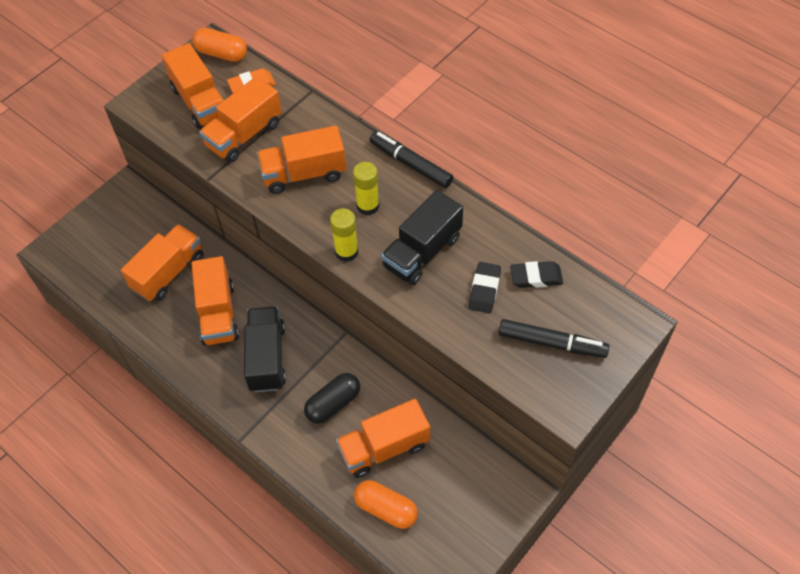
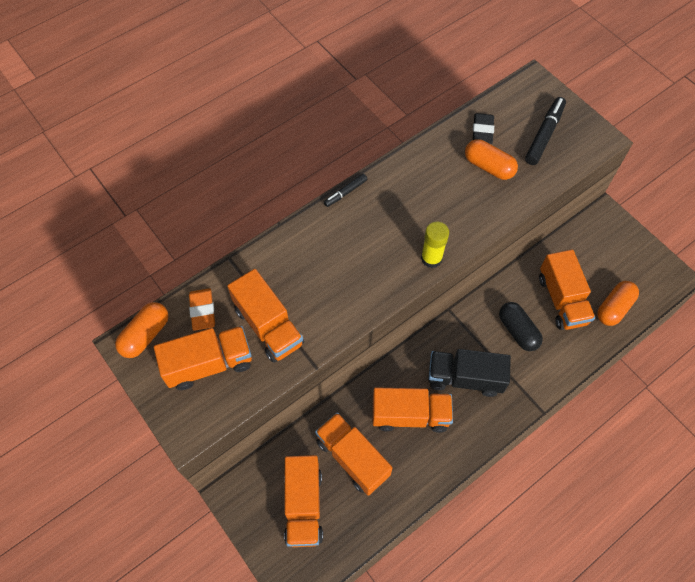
camera: 80 degrees left, 5 degrees up
(304, 174) = (333, 279): orange truck -> orange truck (303, 505)
(368, 206) = (384, 233): yellow glue stick -> none
(410, 164) = (345, 193): black marker -> black marker, size x0.58
(422, 252) = (443, 202): black truck -> none
(484, 290) = (488, 167): black eraser -> orange capsule

